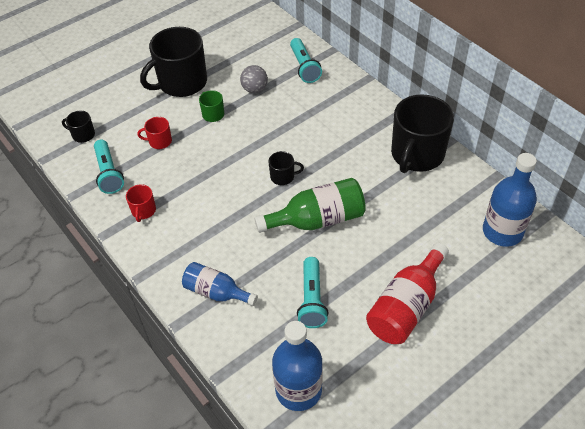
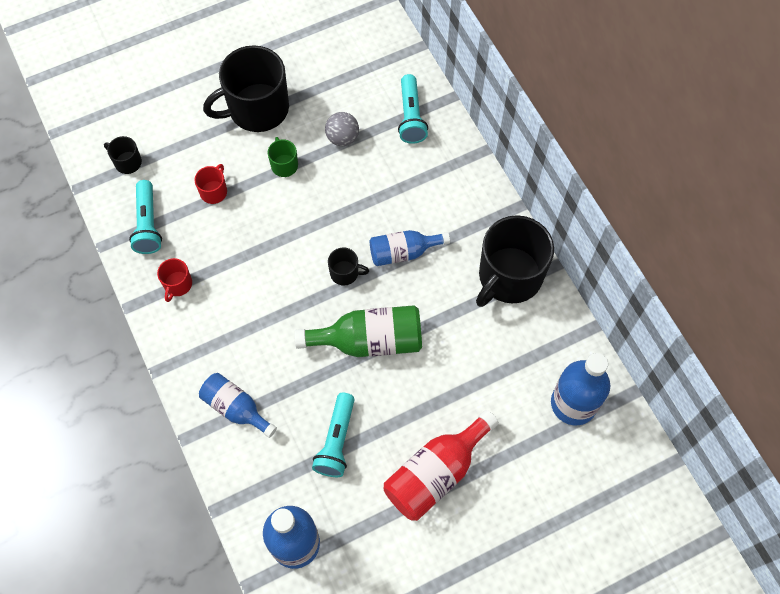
camera: 10 degrees right, 15 degrees up
(159, 141) = (214, 191): red mug -> red mug turned 105 degrees clockwise
(326, 154) = (403, 252): none -> blue bottle

